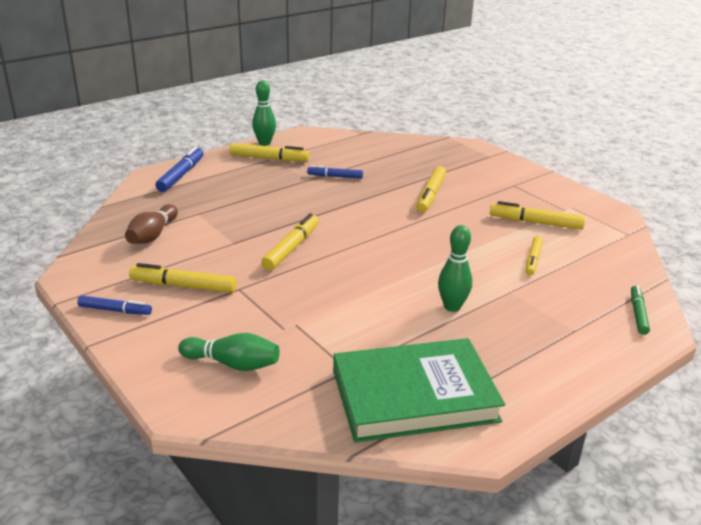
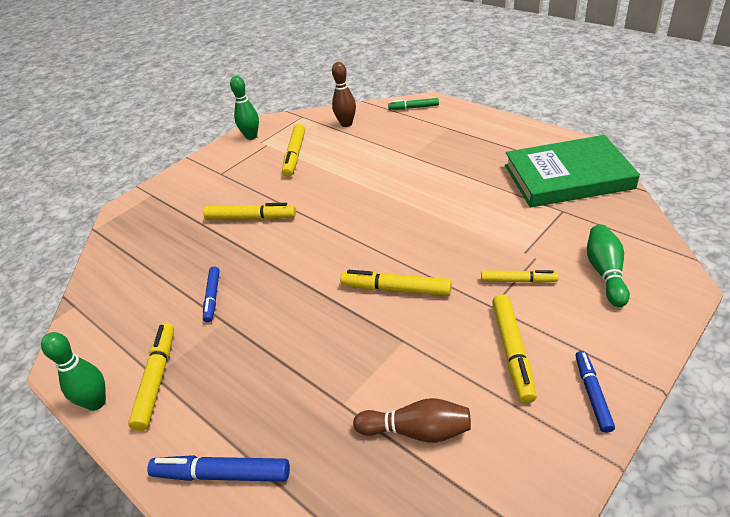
camera: 95 degrees left, 10 degrees up
(414, 395) = (567, 177): green book -> green book turned 75 degrees counterclockwise
(452, 307) = (448, 177): green bowling pin -> green bowling pin (251, 136)
(533, 260) = (359, 150): yellow marker -> yellow marker (518, 281)
(601, 259) = (346, 124): none -> brown bowling pin

